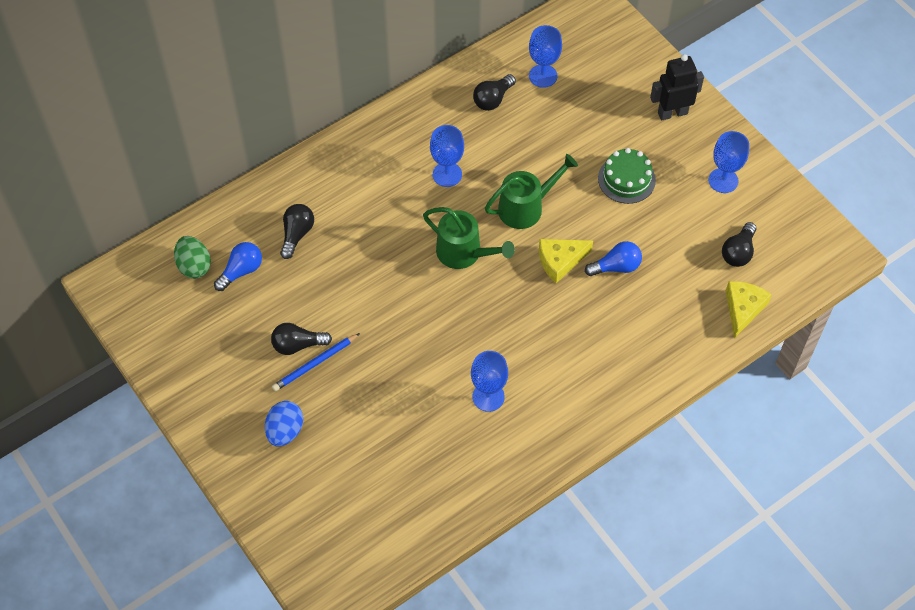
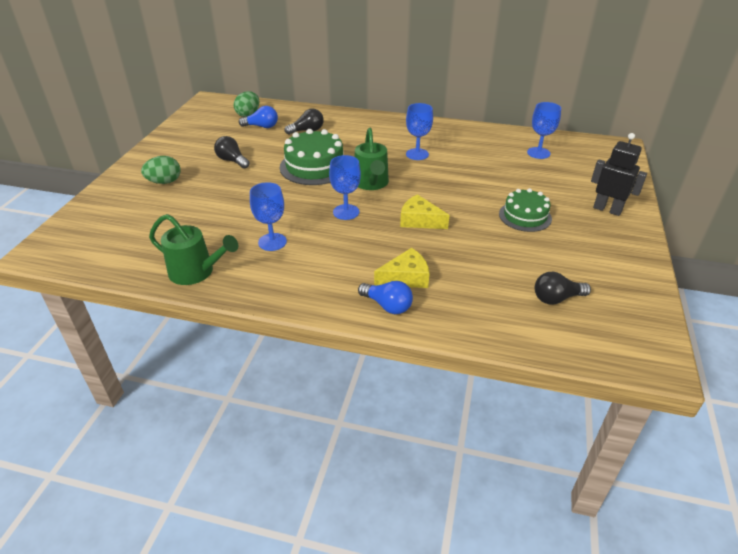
camera: 50 degrees right, 20 degrees down
(285, 431) = (164, 182): blue egg -> green egg
(315, 364) = (225, 171): blue pencil -> none
(384, 278) = (314, 166): none -> green cake
(492, 99) = (492, 145): black light bulb -> none
(526, 207) = (438, 189): green watering can -> green watering can (196, 272)
(616, 267) = (451, 245): blue light bulb -> blue light bulb (387, 306)
(723, 180) = (600, 258): blue goblet -> blue goblet (346, 212)
(743, 309) = (511, 329): yellow cheese -> yellow cheese (406, 277)

